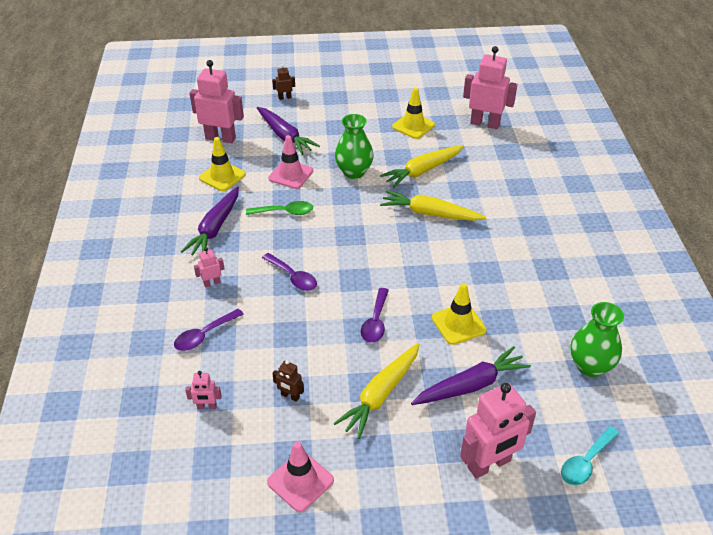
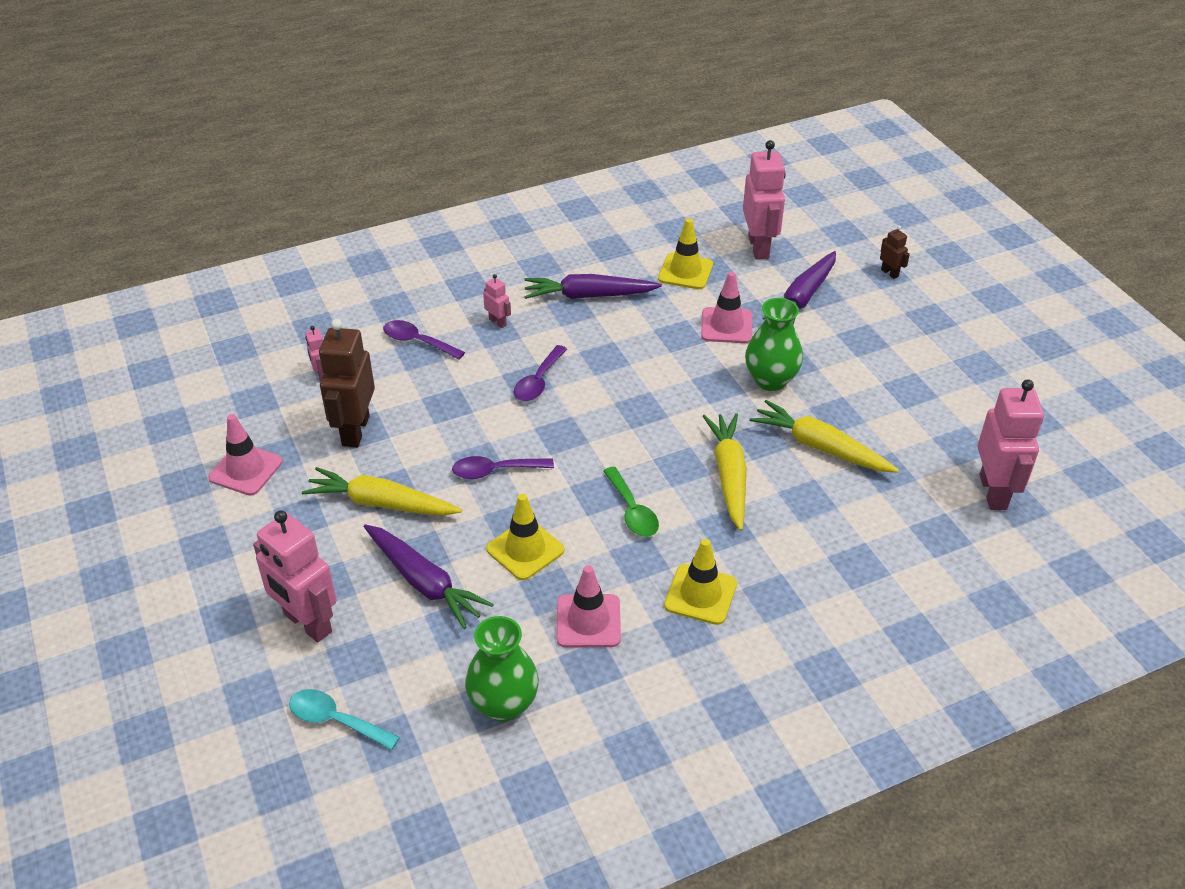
camera: 70 degrees right, 0 degrees up
(285, 212) = (650, 342): green spoon -> green spoon (632, 511)
(290, 396) = (355, 430): brown robot -> brown robot, size x2.17
(413, 126) = (923, 413): yellow traffic cone -> yellow traffic cone (700, 594)
(531, 308) = (588, 621): none -> pink traffic cone

